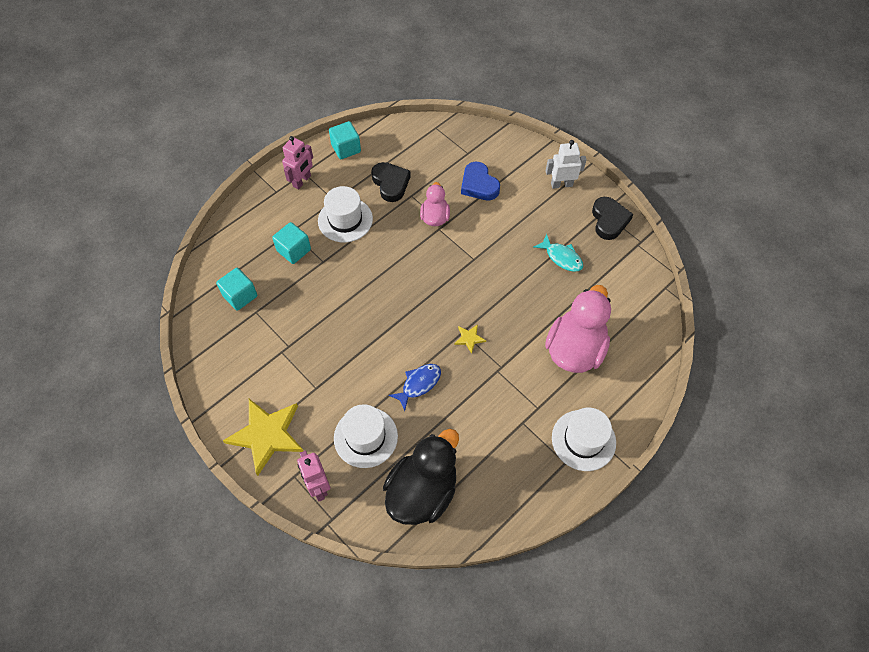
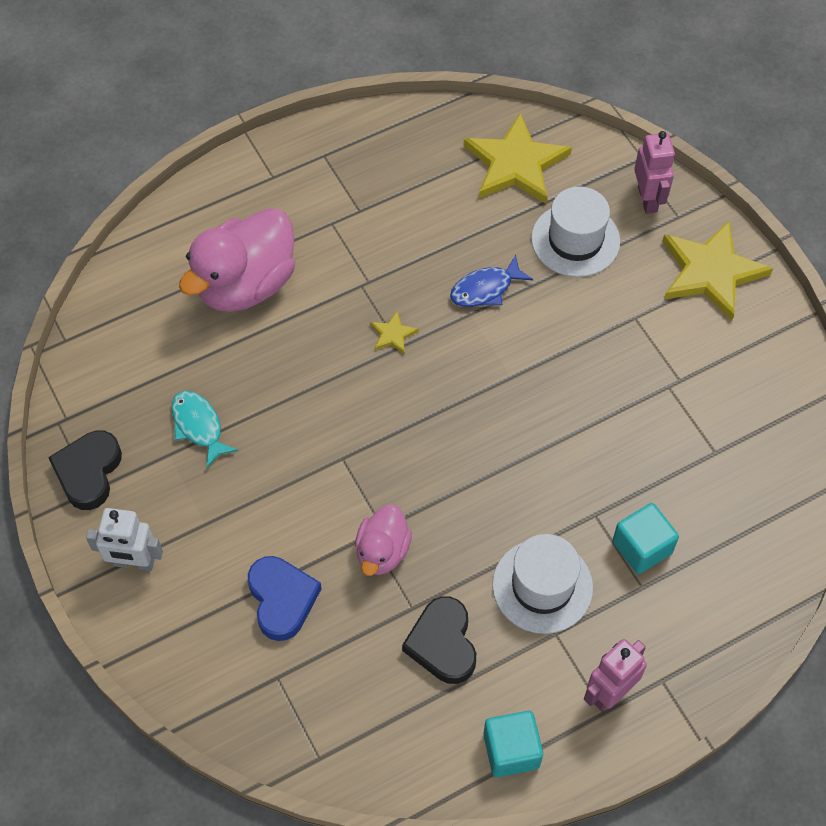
camera: 165 degrees left, 0 degrees up
(240, 296) = (740, 485): turquoise cube -> none
(422, 491) = (515, 164): black duck -> yellow star
(583, 440) = (288, 173): white hat -> none

